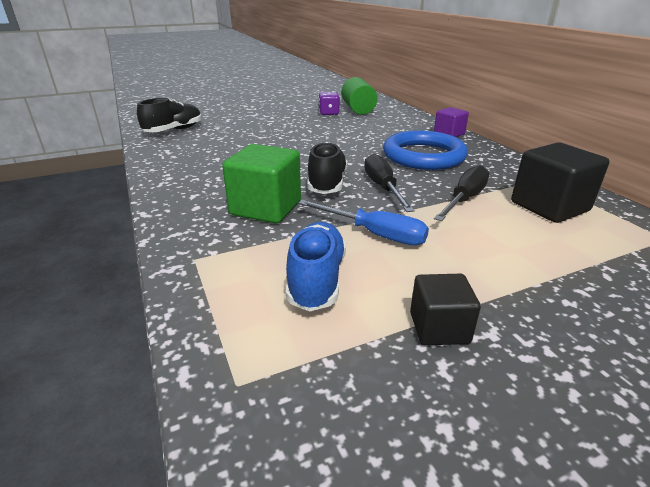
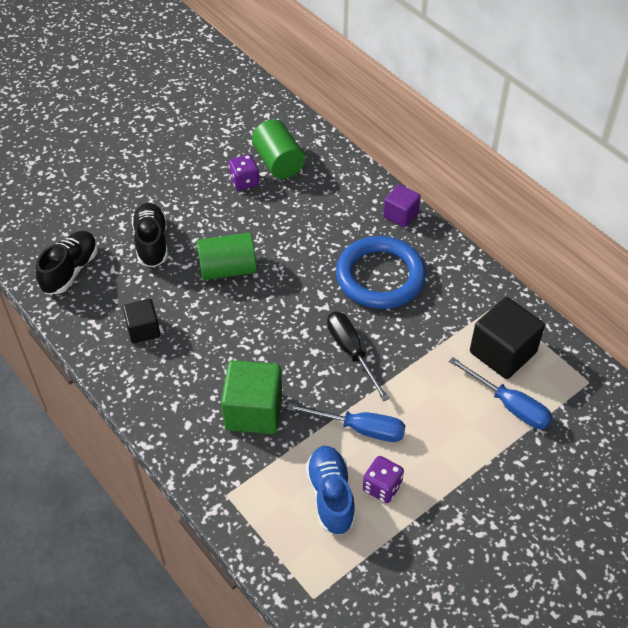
camera: 15 degrees left, 20 degrees up
(293, 141) = (228, 269): none -> green cylinder
(327, 183) = (295, 356): black shoe -> black shoe (151, 243)
(386, 283) = (382, 487): none -> purple dice
(439, 328) = (425, 522): black cube -> black cube (143, 330)
(464, 199) = (429, 356): black screwdriver -> none
(562, 242) = (509, 405): none -> blue screwdriver

